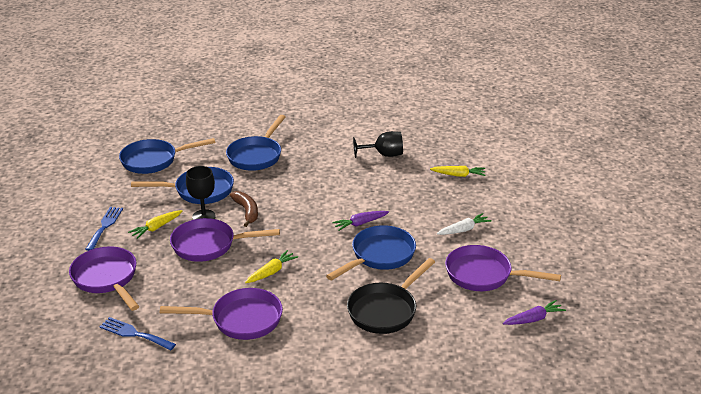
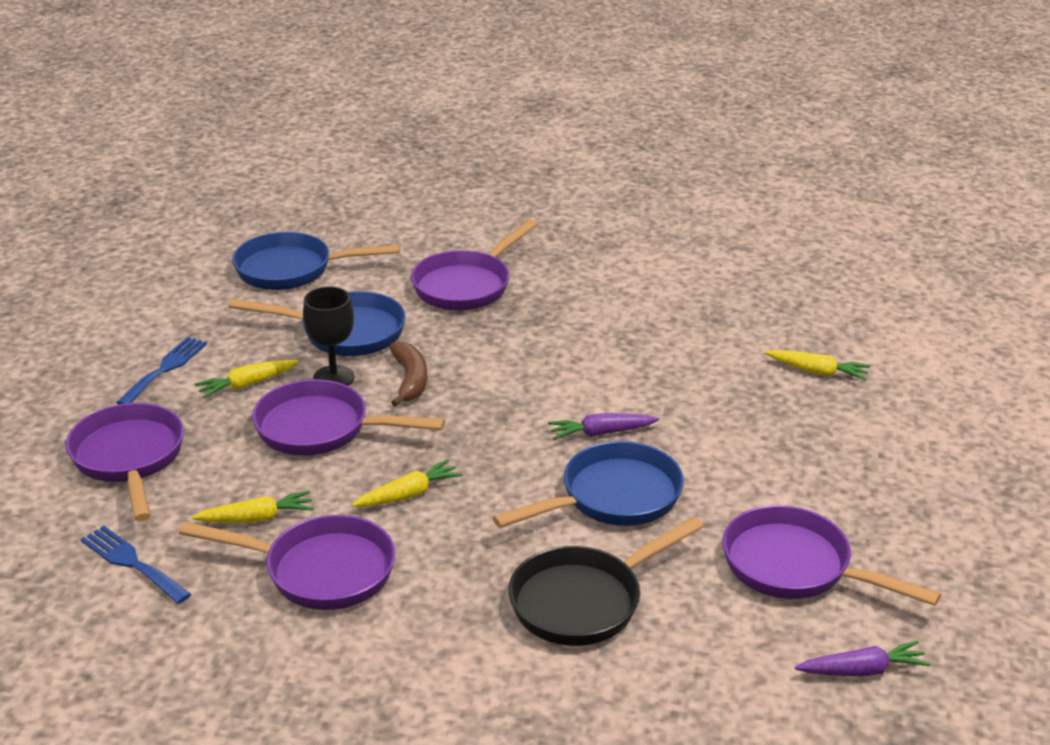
camera: 15 degrees right, 0 degrees up
(193, 298) = (256, 518): none -> yellow carrot
(256, 156) = (466, 285): blue pan -> purple pan
(384, 155) = (693, 315): black goblet -> none
(463, 230) = (788, 475): white carrot -> none

